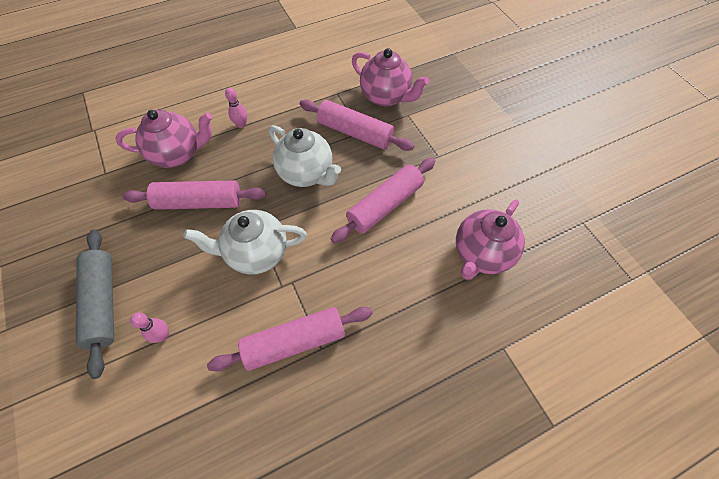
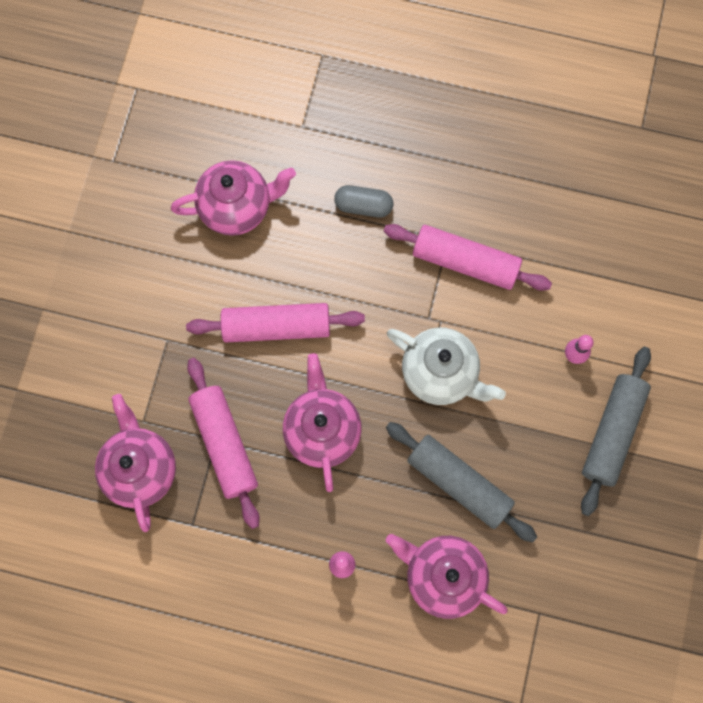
camera: 140 degrees left, 15 degrees up
(199, 202) = (458, 483): pink rolling pin -> grey rolling pin
(306, 173) = (322, 430): white teapot -> pink teapot
(403, 323) = (363, 206): none -> grey capsule

